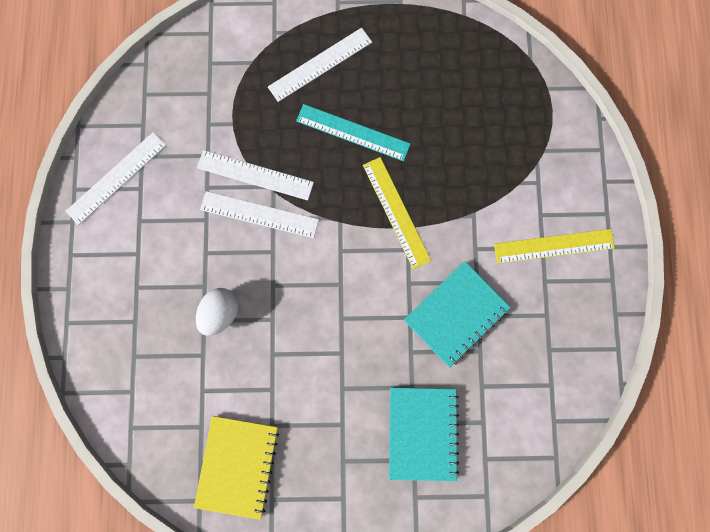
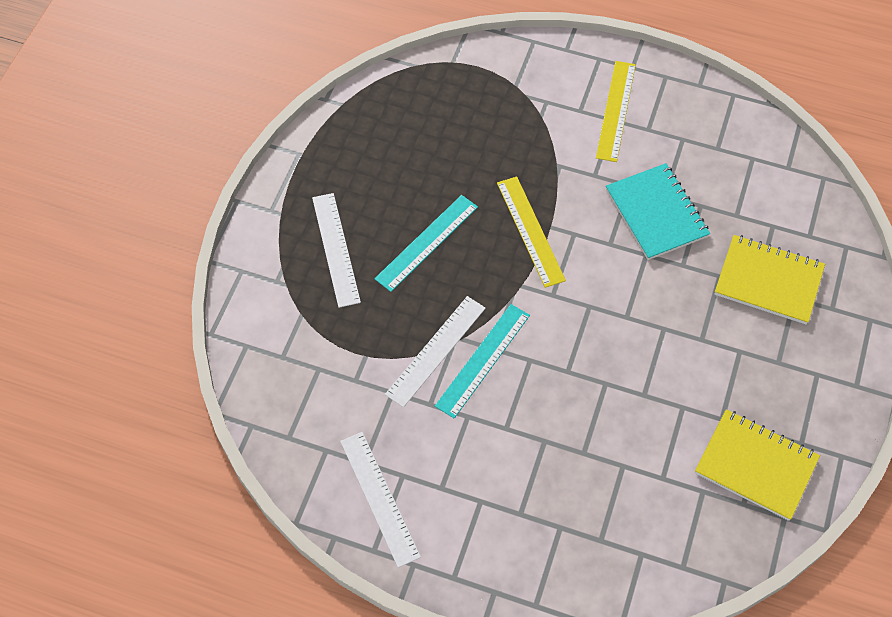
camera: 70 degrees left, 20 degrees down
(221, 312) = (580, 432): white egg -> none
(259, 214) = (483, 360): white ruler -> turquoise ruler
(396, 212) = (530, 231): yellow ruler -> yellow ruler turned 75 degrees clockwise
(422, 432) = (768, 281): turquoise notebook -> yellow notebook

